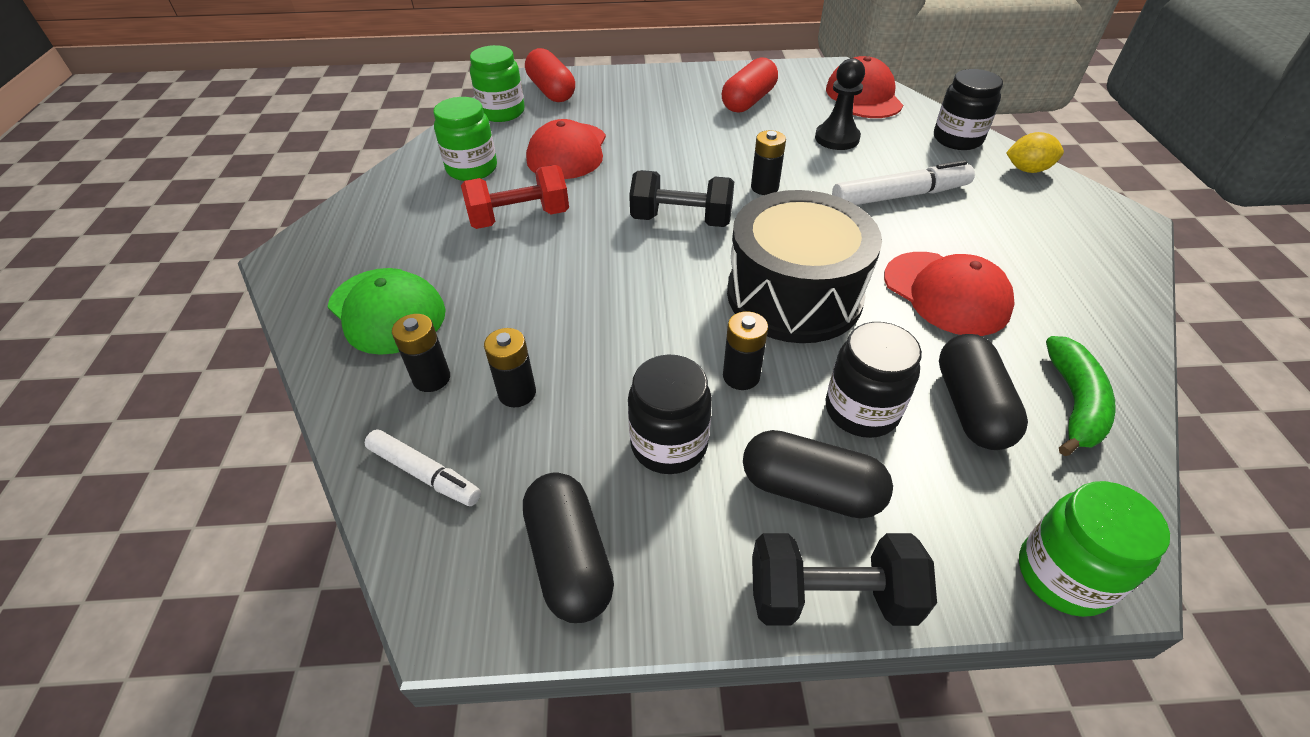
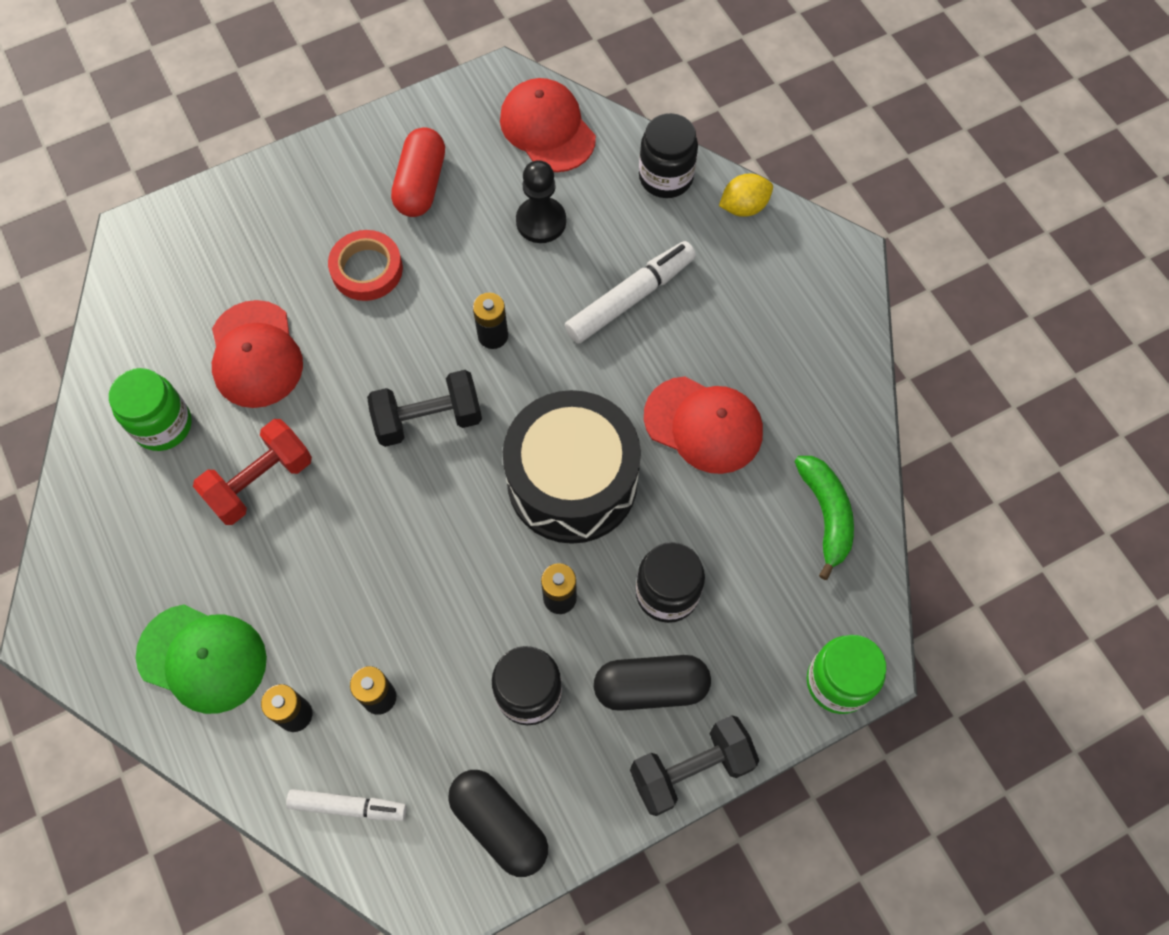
camera: 25 degrees left, 20 degrees up
(502, 112) = (138, 311): green jar -> none
(551, 91) = (176, 247): red capsule -> none
(681, 130) = (367, 269): none -> red tape
(971, 407) = (749, 553): black capsule -> none

